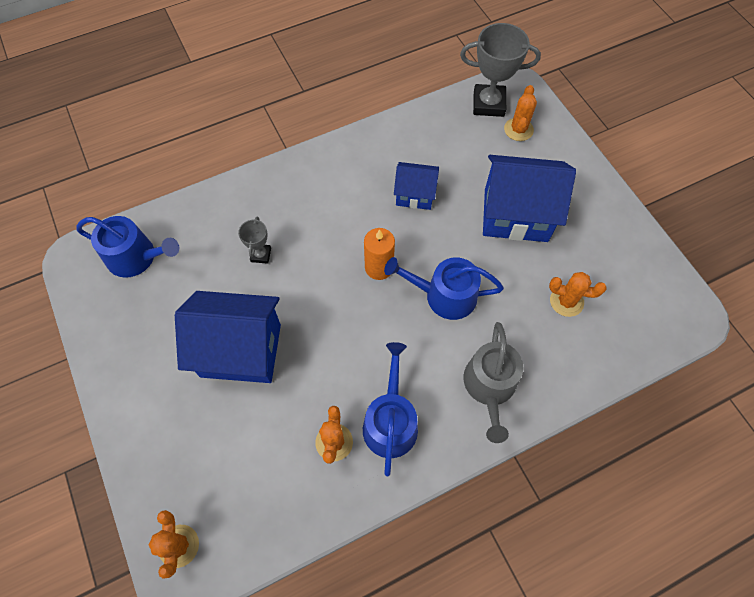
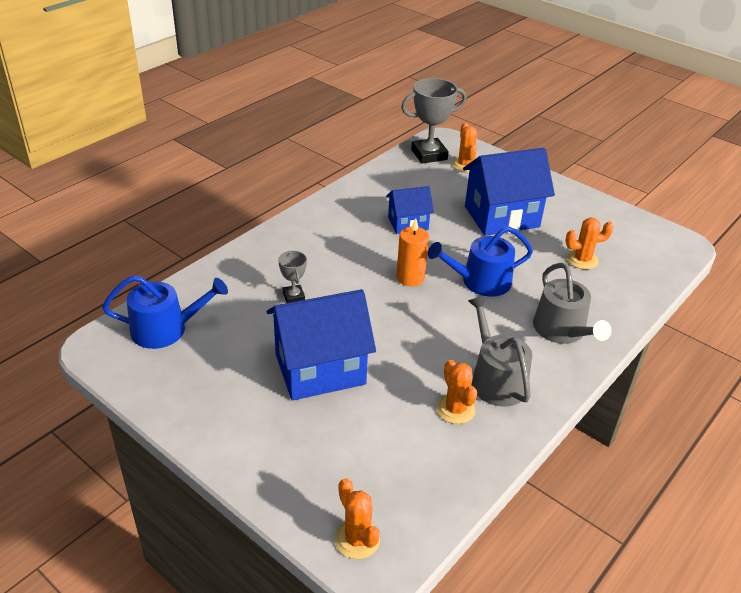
camera: 25 degrees left, 25 degrees down
(390, 421) = (495, 379): blue watering can -> grey watering can

